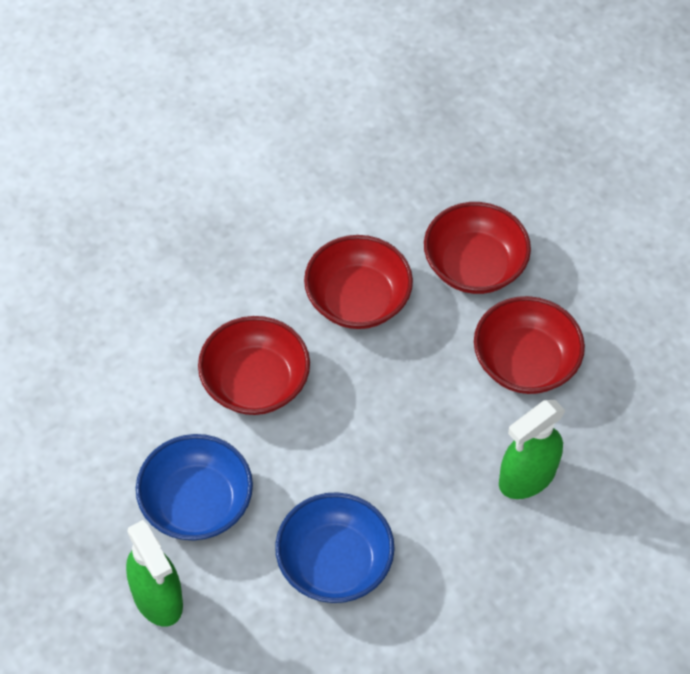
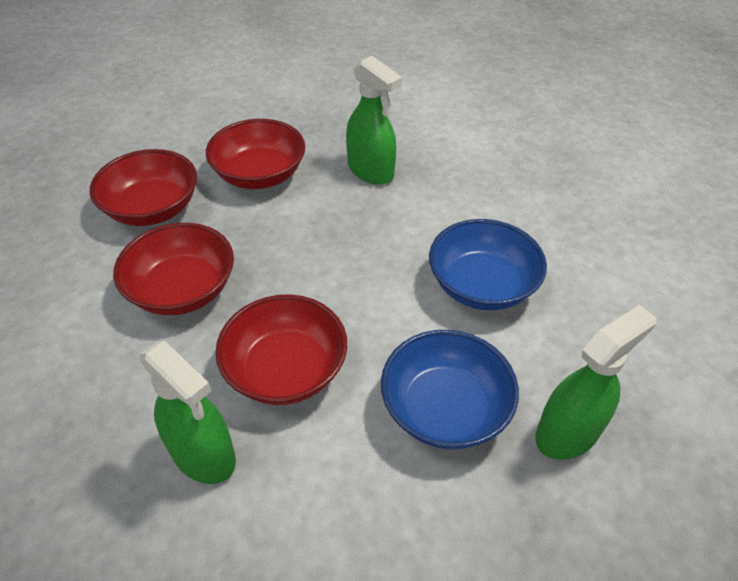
camera: 95 degrees left, 10 degrees down
(184, 324) = (203, 454): none -> green spray bottle

